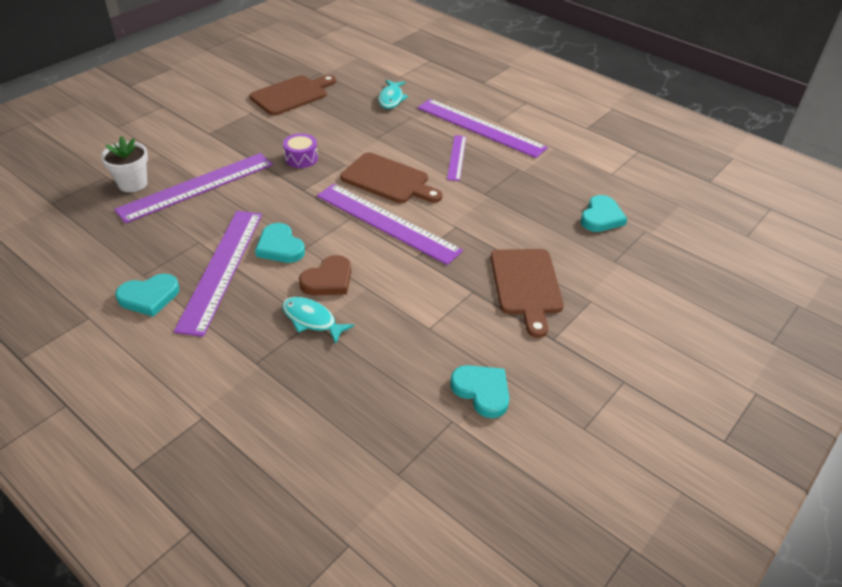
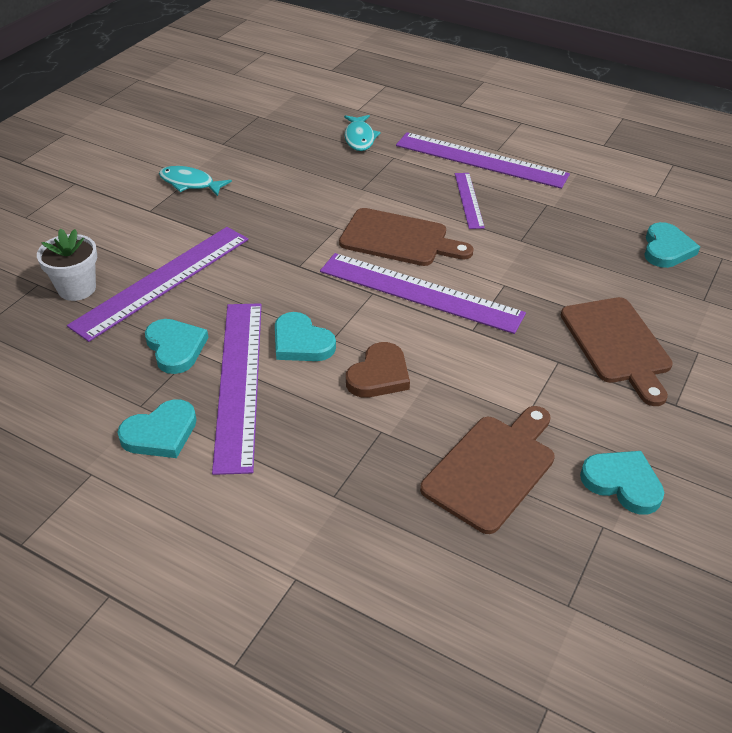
camera: 10 degrees left, 0 degrees up
(185, 237) = (175, 348): none -> turquoise heart
(292, 95) = (234, 148): brown cutting board -> brown cutting board (492, 469)
(301, 158) = (280, 226): purple drum -> none
(312, 320) = (380, 429): turquoise fish -> turquoise fish (190, 183)

